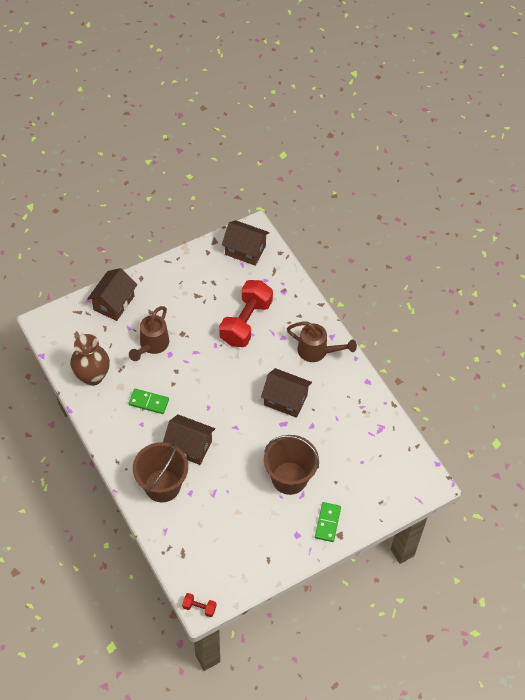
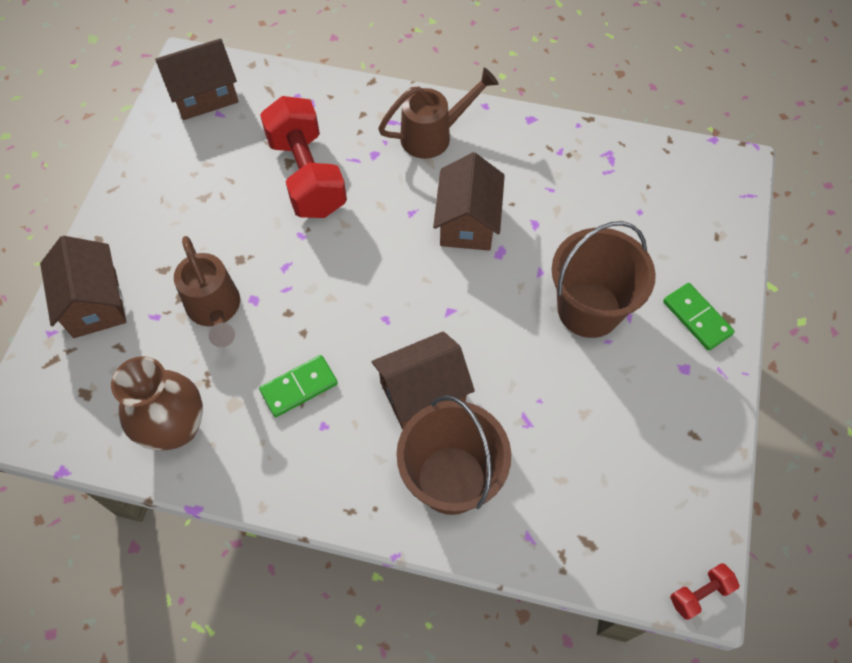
camera: 45 degrees left, 5 degrees up
(285, 400) = (467, 222): brown house -> brown house turned 60 degrees counterclockwise

